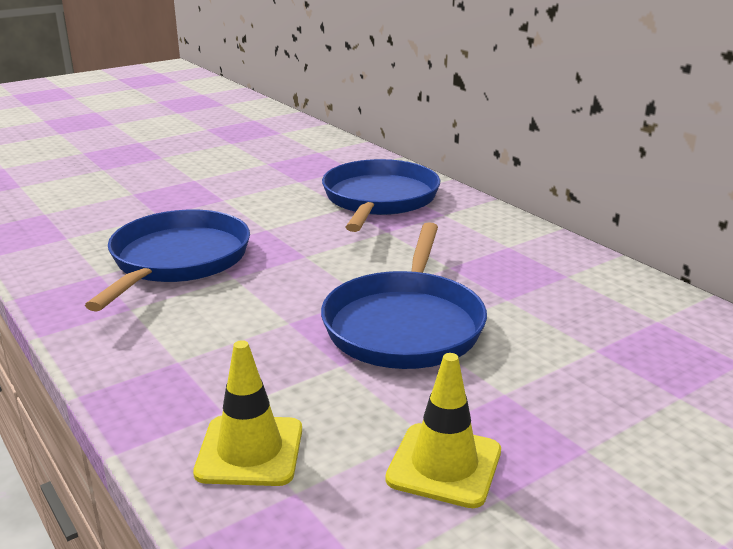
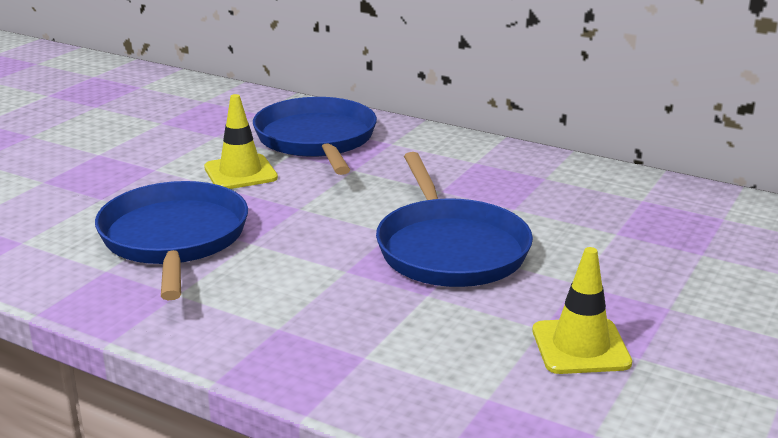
camera: 25 degrees left, 0 degrees up
(250, 451) = (421, 380): yellow traffic cone -> yellow traffic cone (240, 173)

